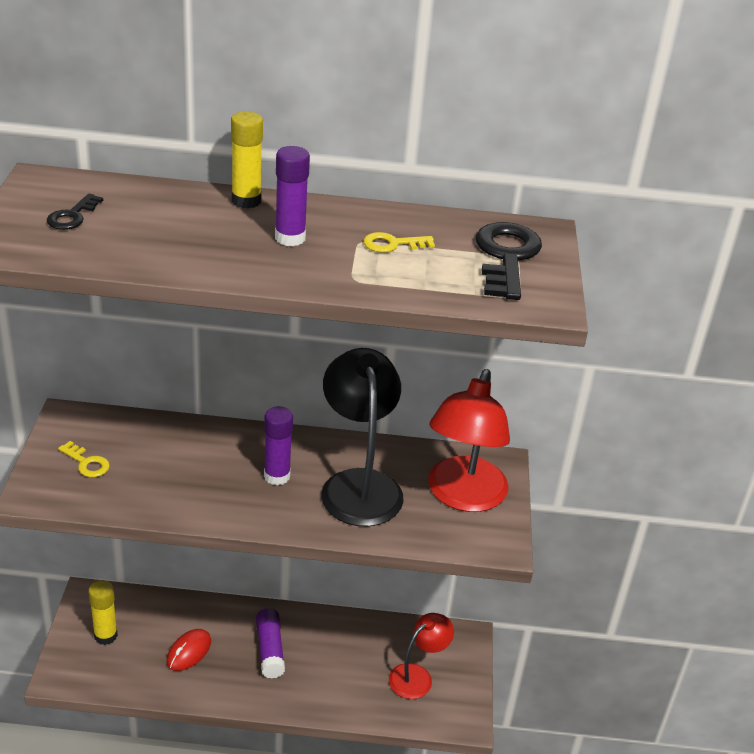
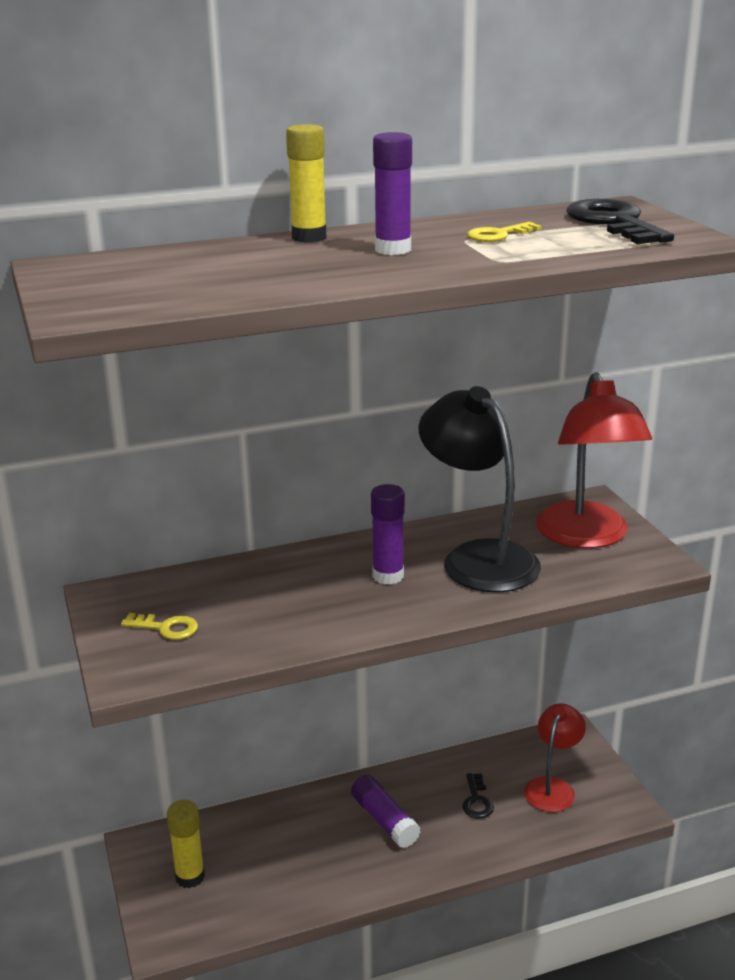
camera: 20 degrees left, 10 degrees down
(72, 216) = (135, 279): black key -> black key (477, 800)
(189, 651) = (297, 856): red mouse -> none

